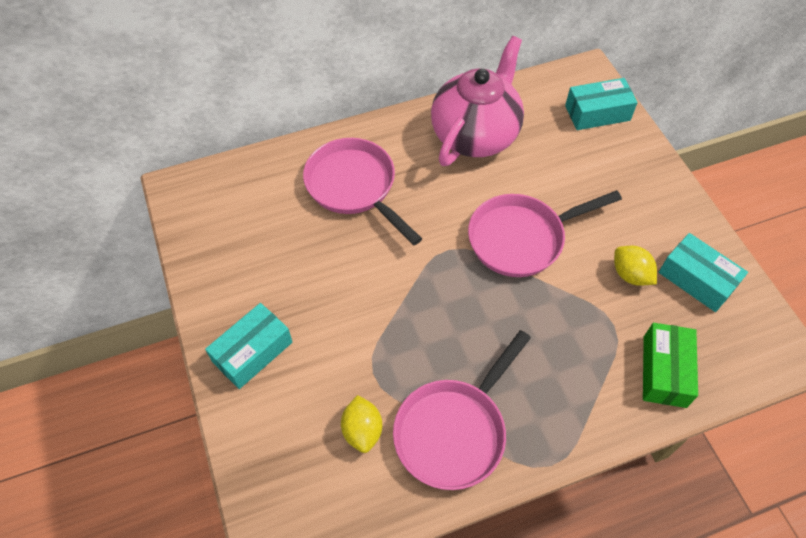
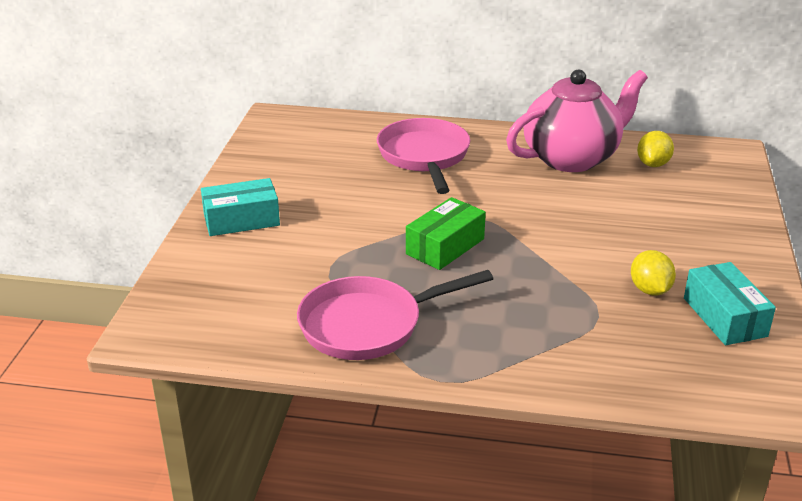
camera: 30 degrees right, 25 degrees down
(362, 430) = (286, 295): yellow lemon -> yellow lemon (653, 164)
(522, 238) = (555, 232): pink pan -> none
(597, 113) = (717, 178): turquoise box -> none
(664, 371) = (624, 364): green box -> green box (445, 246)

